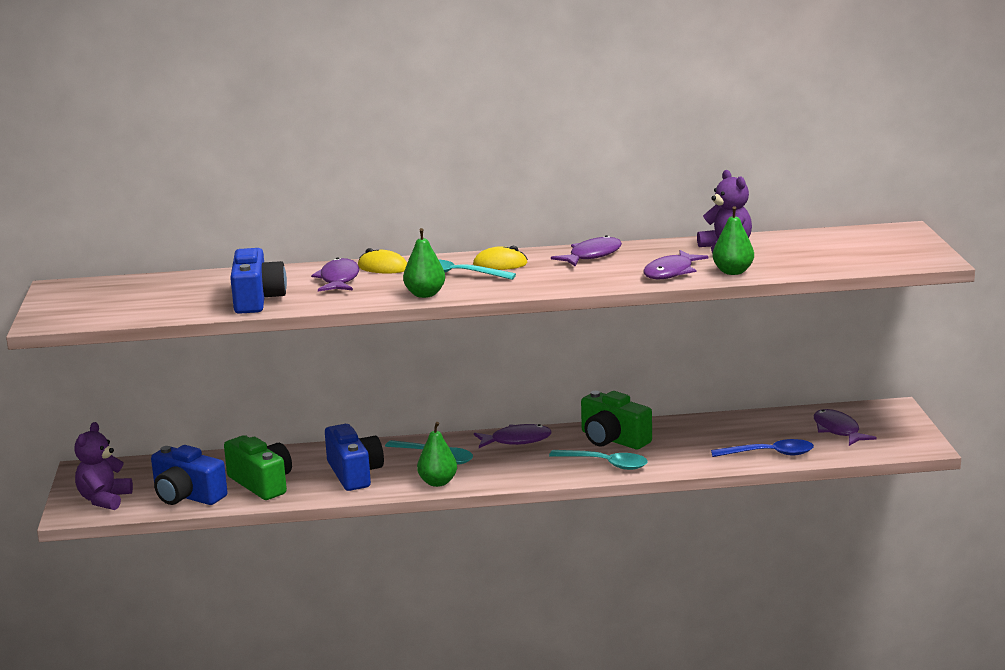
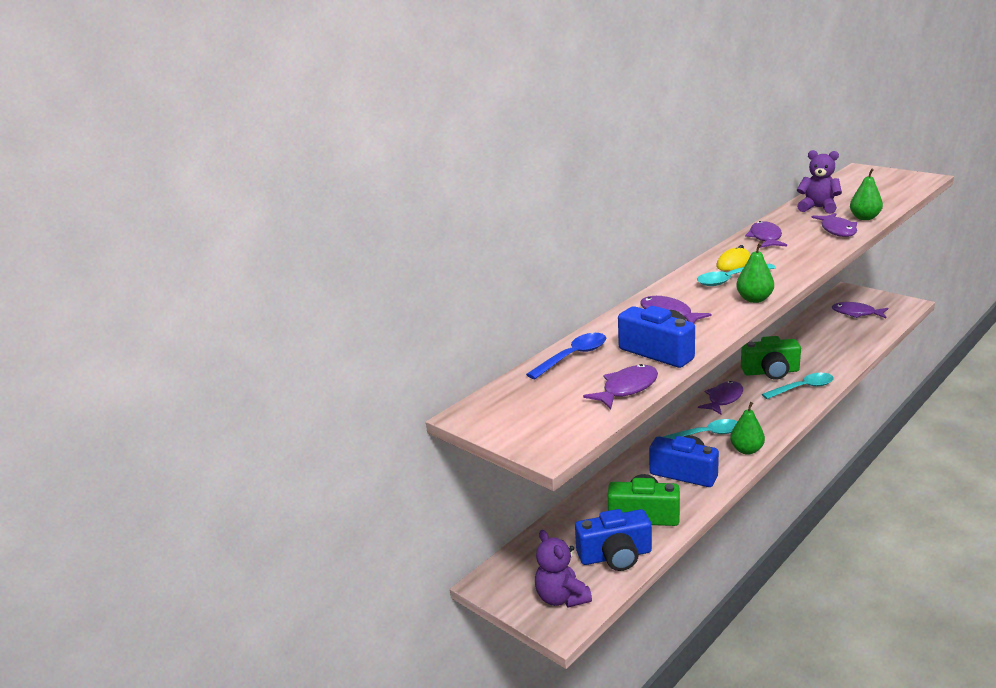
camera: 40 degrees left, 5 degrees up
(173, 311) = (627, 388): none -> purple fish
(383, 267) = (670, 294): yellow mouse -> none
(769, 454) = (860, 341): blue spoon -> blue spoon (573, 357)

